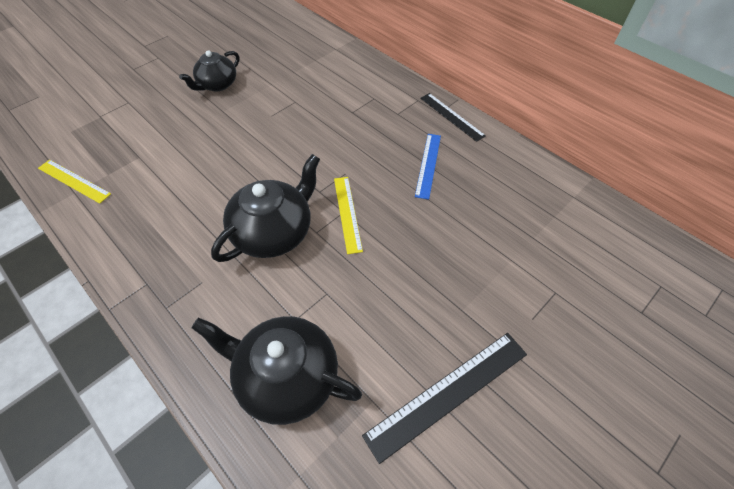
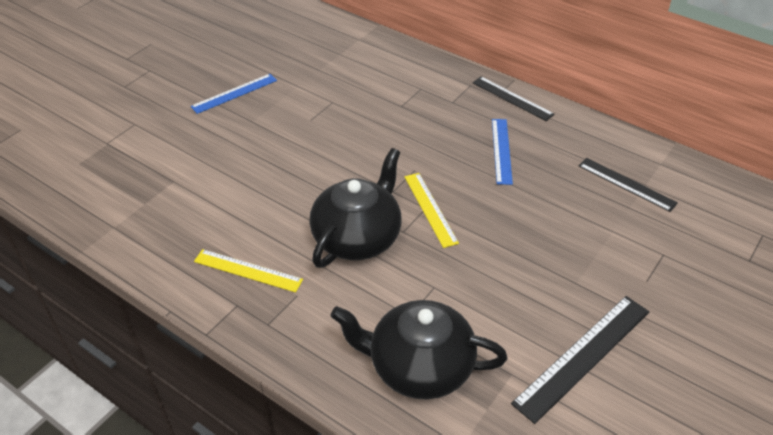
camera: 10 degrees left, 10 degrees down
(74, 181) = (107, 215): yellow ruler -> yellow ruler (248, 270)
(217, 85) = (234, 93): black teapot -> blue ruler
(536, 213) = (626, 184): none -> black ruler

